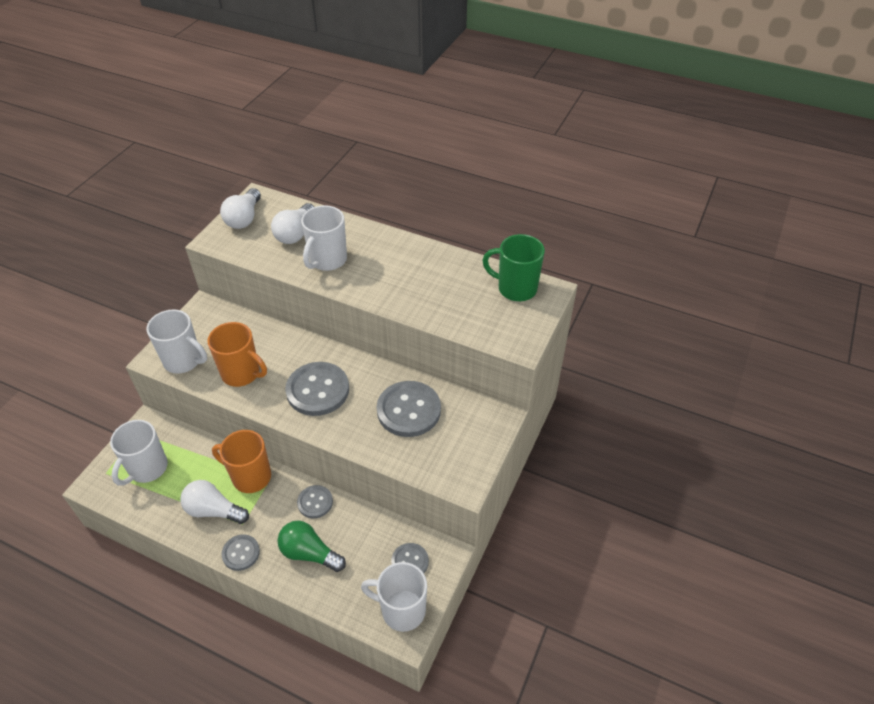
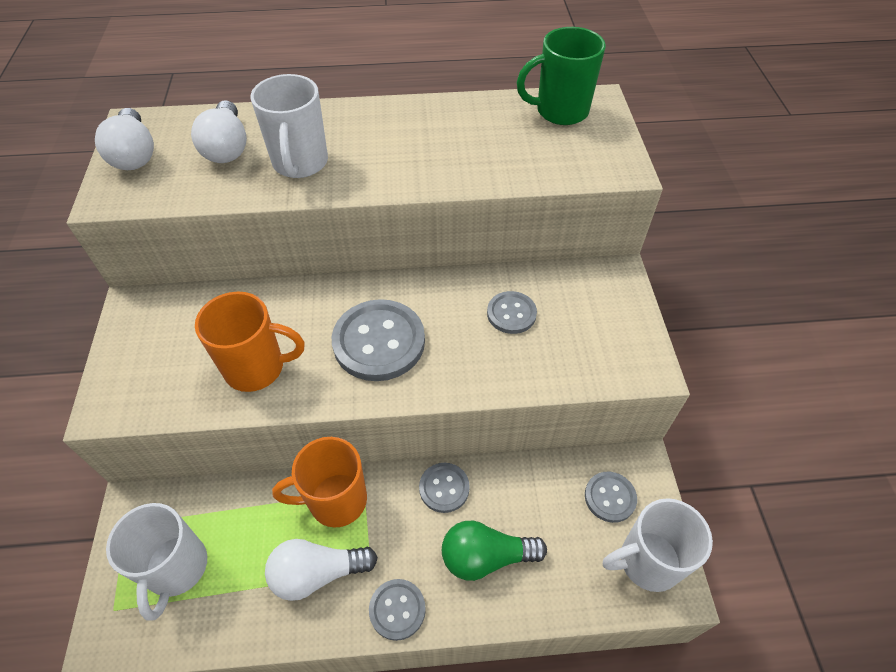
camera: 30 degrees left, 5 degrees up
(183, 361) = (154, 390): white mug -> none
(408, 410) = (511, 314): grey button -> grey button, size x0.55

